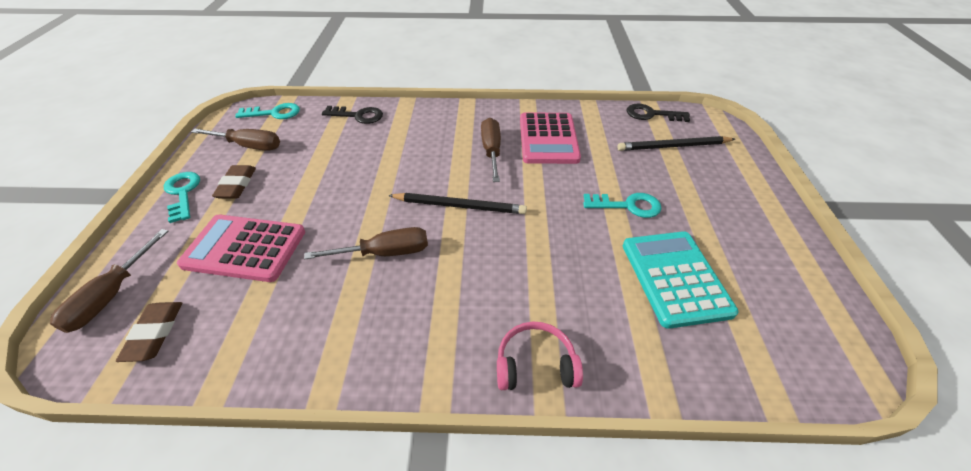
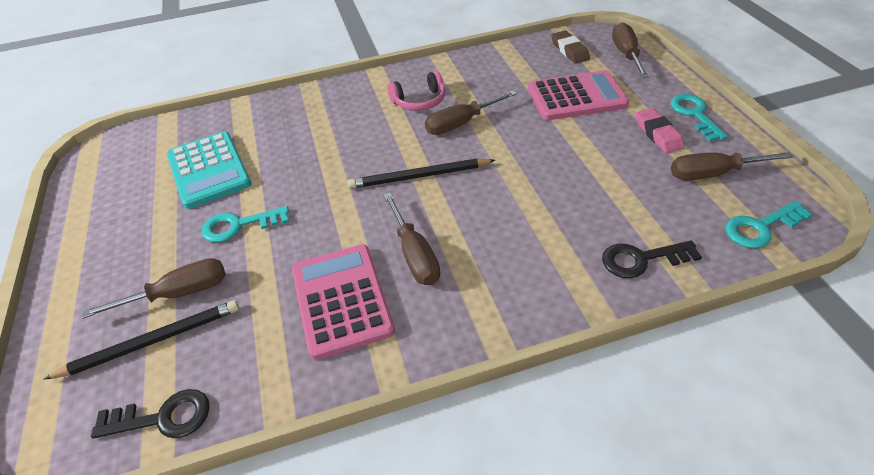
camera: 165 degrees right, 0 degrees up
(183, 193) = (694, 114): turquoise key -> turquoise key turned 150 degrees counterclockwise
(236, 185) = (658, 134): brown eraser -> pink eraser
(535, 365) = (320, 97): pink headphones -> pink headphones (419, 101)
(665, 168) = (178, 294): none -> brown screwdriver

